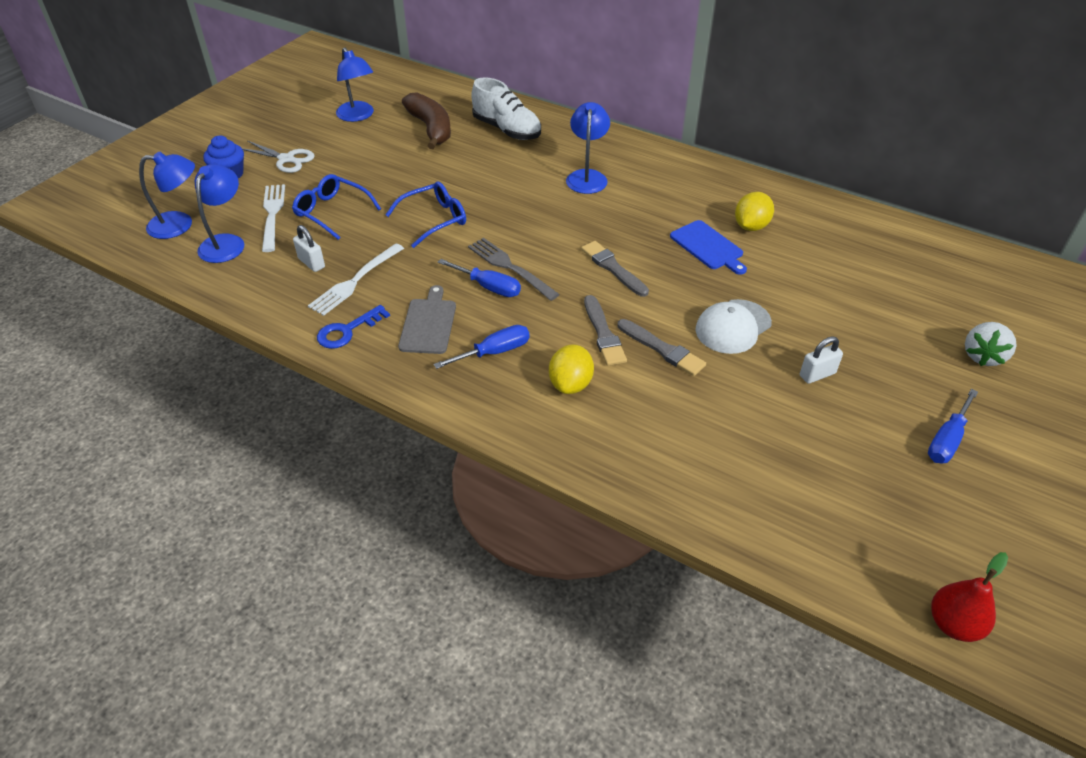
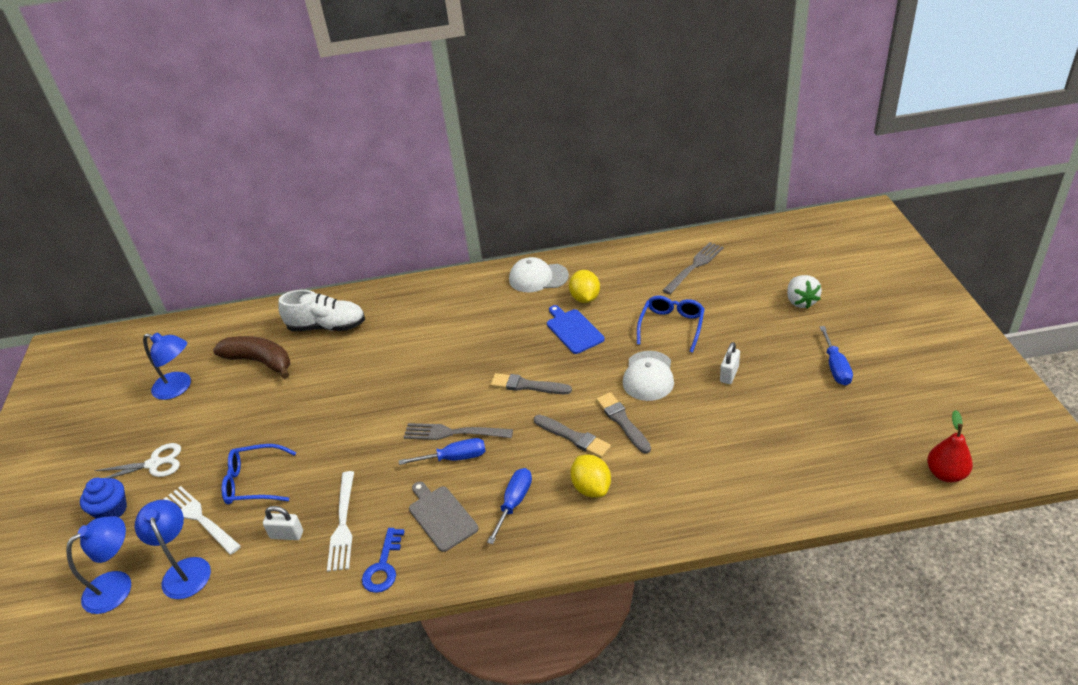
camera: 35 degrees left, 5 degrees down
(434, 219) = (351, 433): blue glasses -> blue glasses (671, 326)
(587, 176) = (432, 328): blue lamp -> none
(662, 349) = (622, 421): grey brush -> grey brush turned 120 degrees counterclockwise
(708, 247) = (573, 330): blue cutting board -> blue cutting board turned 135 degrees counterclockwise
(727, 185) = (538, 278): none -> white cap
(898, 258) = (694, 266): none -> grey fork

